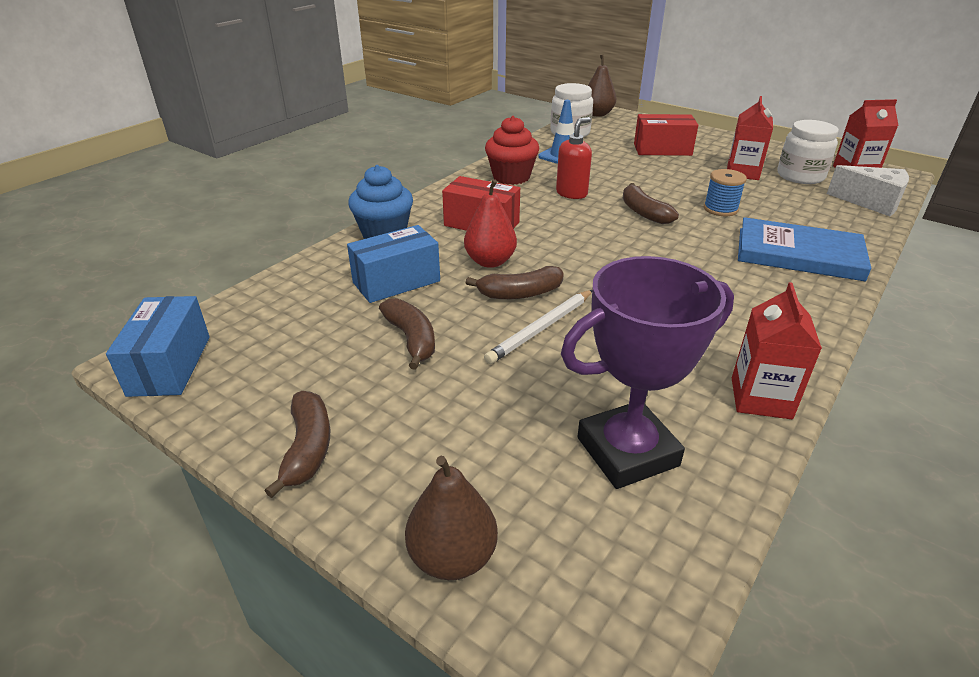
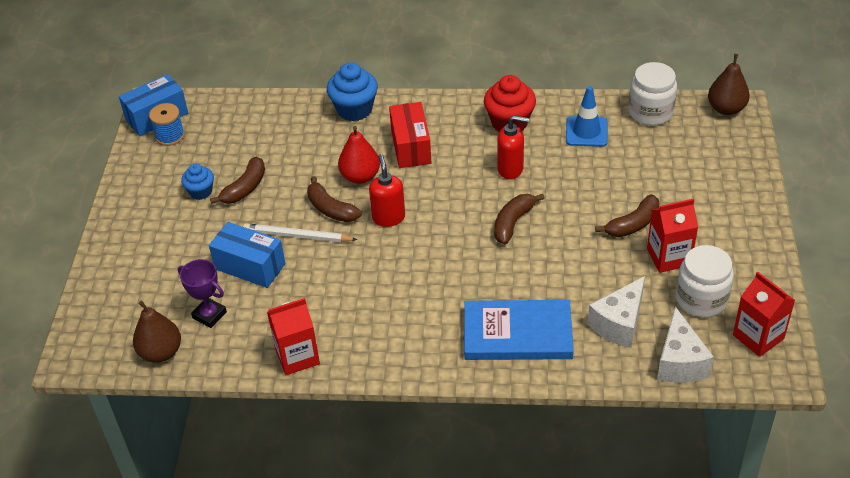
camera: 60 degrees right, 10 degrees up
(307, 448) = (134, 201): brown banana -> brown banana (632, 224)
(371, 376) = (201, 192): none -> blue cupcake
(396, 282) = (299, 149): blue box -> blue box (250, 266)
(452, 557) = (103, 283): brown pear -> brown pear (161, 352)
(572, 266) = (388, 217): none -> red soap dispenser
(627, 451) = (209, 315): purple trophy -> purple trophy, size x0.55
(662, 149) = (672, 186): red box -> none
(720, 209) = (565, 265): blue spool -> blue spool (170, 136)
(799, 254) = (517, 333): blue book -> blue book turned 75 degrees counterclockwise
(811, 210) = (619, 324): none -> white cheese

